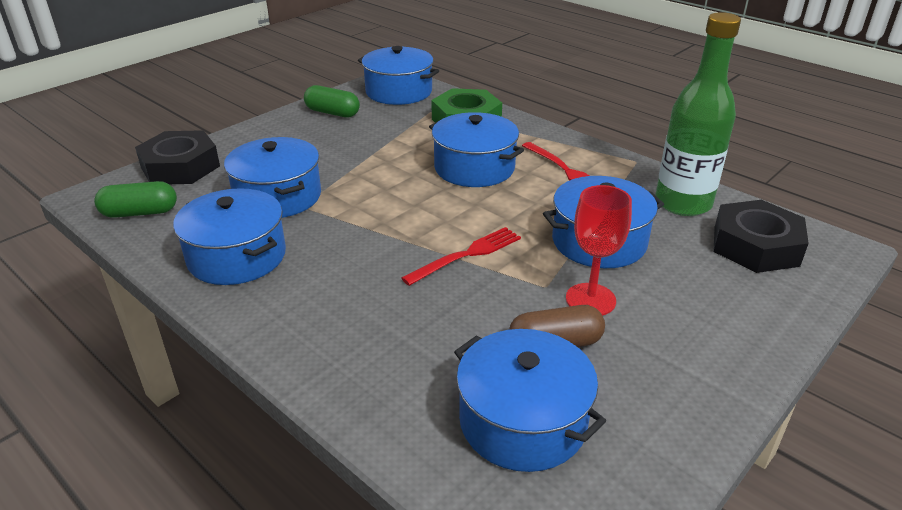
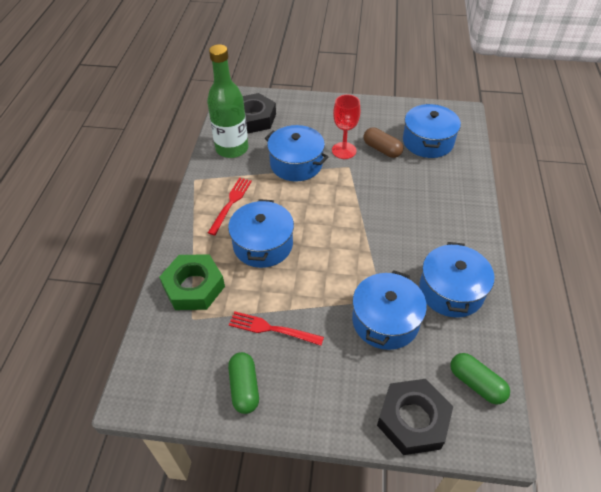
camera: 125 degrees left, 15 degrees up
(399, 92) = (166, 368): blue pot -> none
(467, 254) = (352, 202): red fork -> red fork (271, 329)

